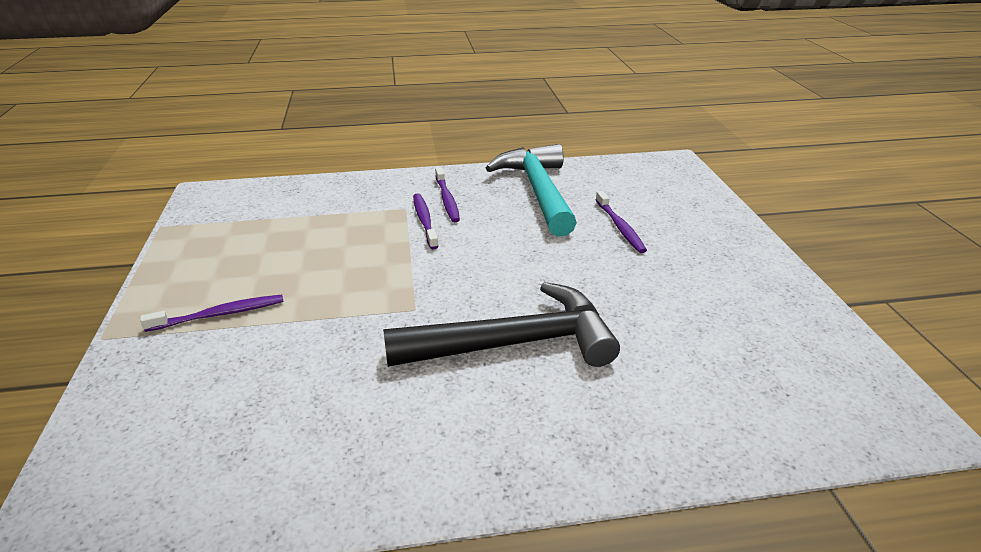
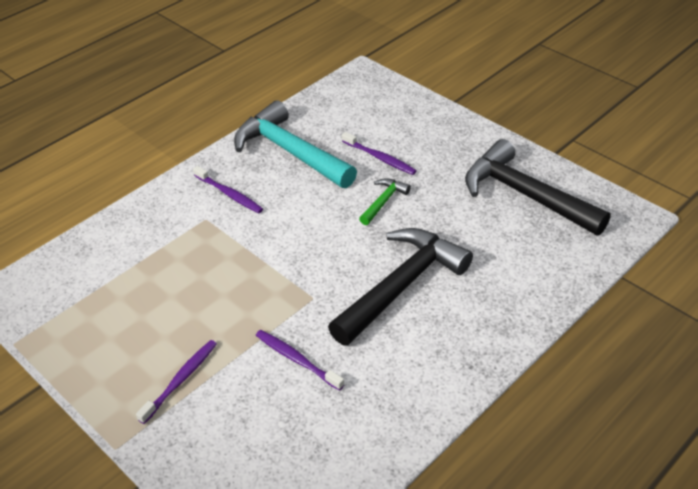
camera: 35 degrees left, 10 degrees up
(424, 221) = (235, 223): purple toothbrush -> purple toothbrush (297, 359)
(582, 262) = (383, 201): none -> green hammer
(762, 326) = (525, 195): none -> black hammer

